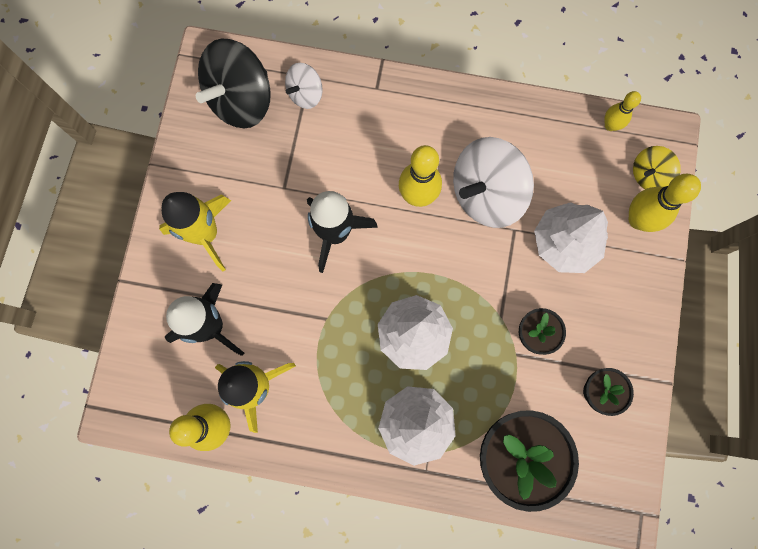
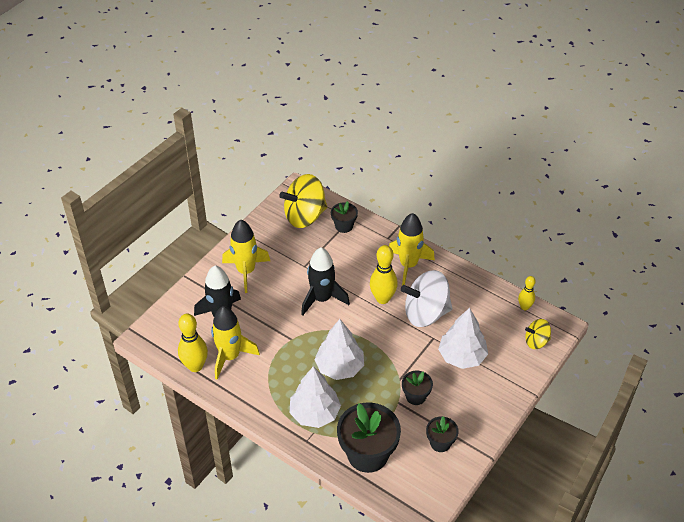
camera: 25 degrees right, 30 degrees down
(241, 100) = (305, 216): black spinning top -> yellow spinning top
(305, 94) = (344, 226): white spinning top -> black flower pot
(426, 123) = (408, 265): none -> yellow rocket
(638, 219) = (517, 362): yellow bowling pin -> none

